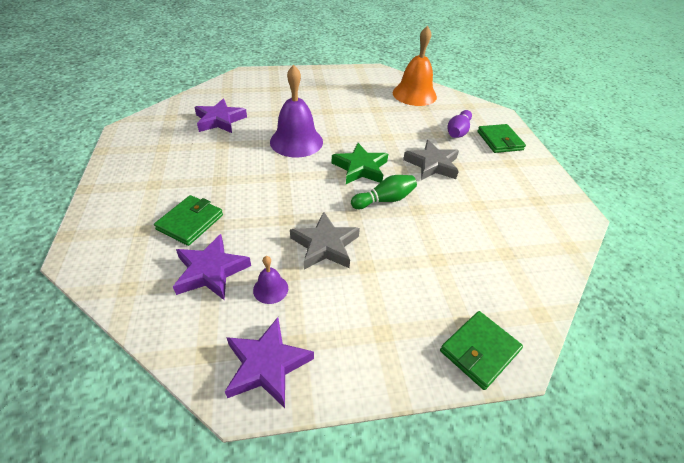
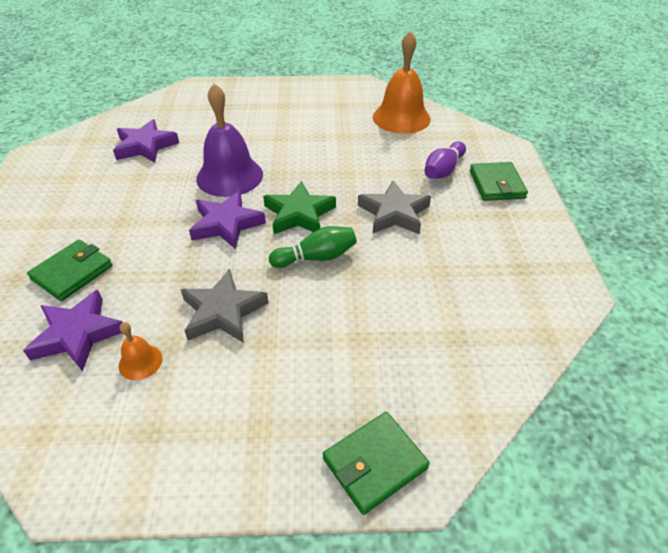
camera: 10 degrees right, 0 degrees up
(267, 365) = (107, 455): purple star -> purple star (226, 224)
(270, 289) = (140, 362): purple bell -> orange bell

